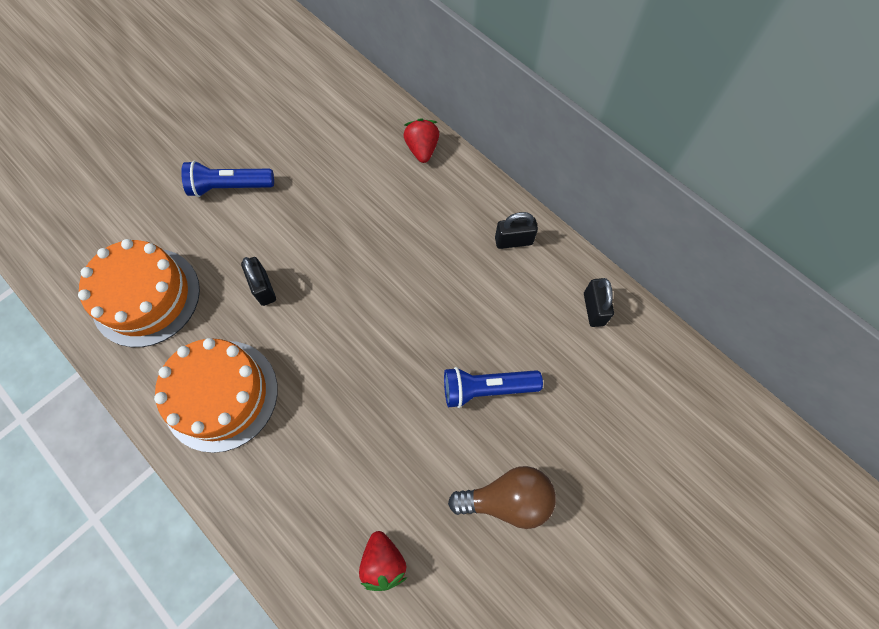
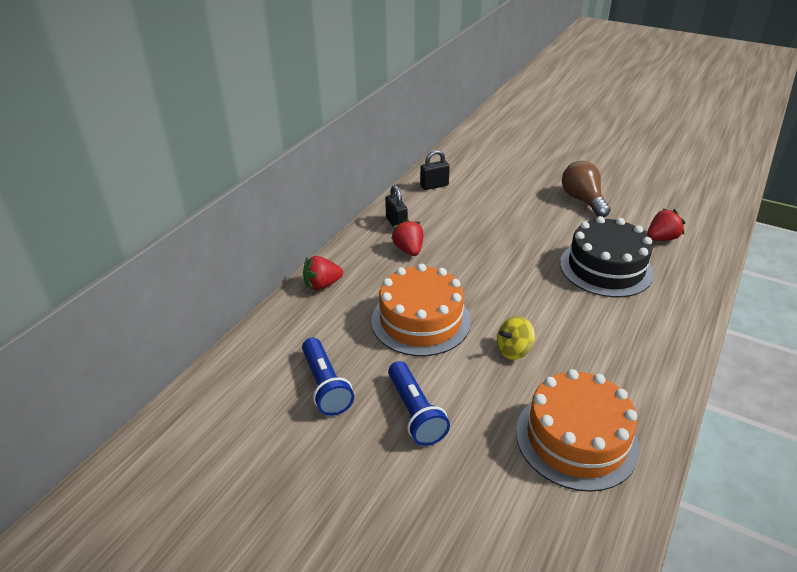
camera: 105 degrees left, 30 degrees down
(221, 395) = (624, 348): orange cake -> orange cake (420, 320)
(264, 288) = (513, 350): black padlock -> yellow spinning top
(350, 447) = (606, 268): none -> black cake
(456, 240) = (409, 250): none -> red strawberry
(486, 388) = (519, 218): blue flashlight -> blue flashlight (325, 386)

